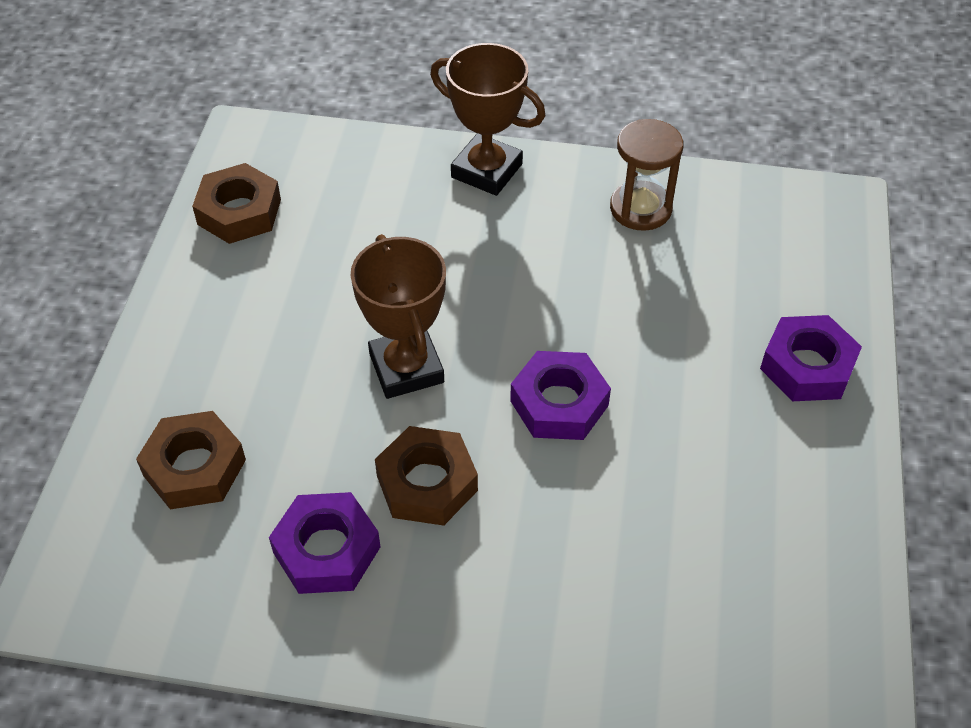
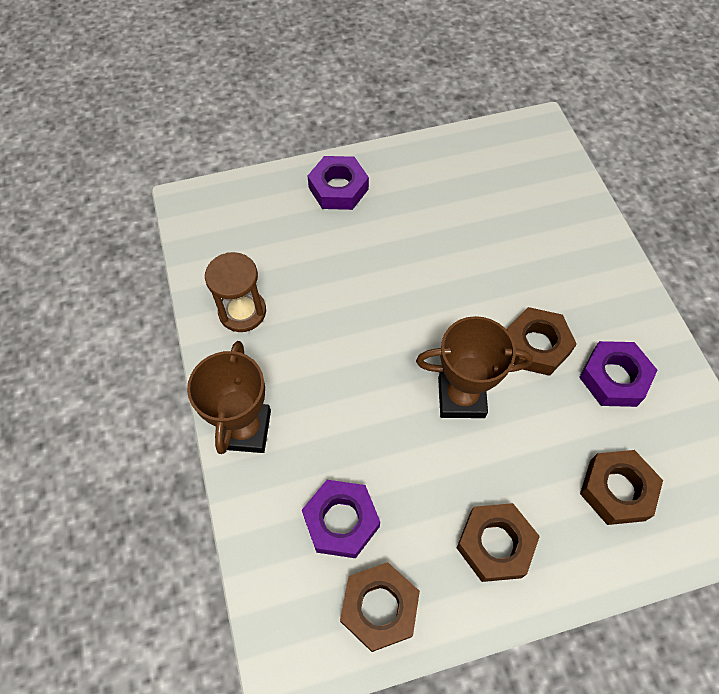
camera: 115 degrees left, 10 degrees up
(226, 324) = (495, 544): none -> brown nut
(406, 368) = (461, 397): brown trophy -> brown trophy turned 45 degrees clockwise
(559, 403) = (437, 299): purple nut -> purple nut (341, 521)

